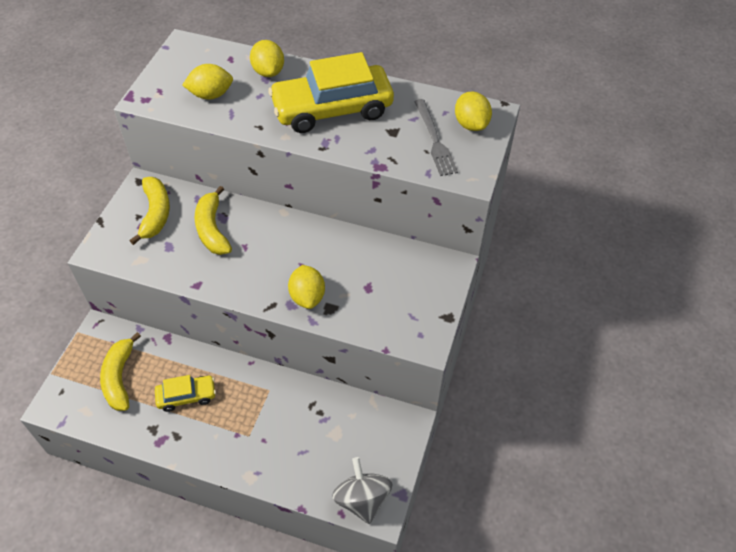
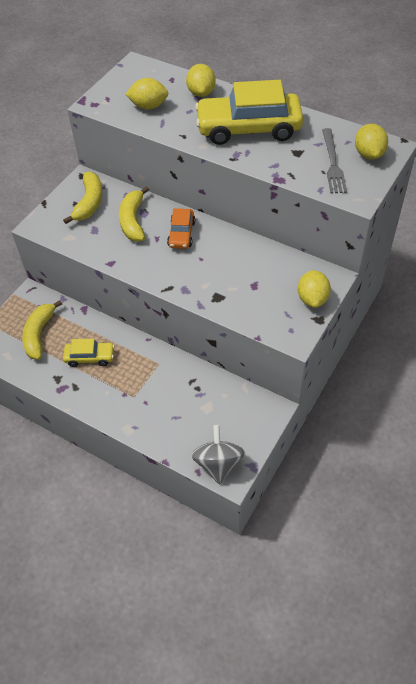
camera: 15 degrees right, 0 degrees up
(272, 237) = (181, 234): none -> orange car
(307, 297) = (200, 285): yellow lemon -> yellow lemon (312, 299)

